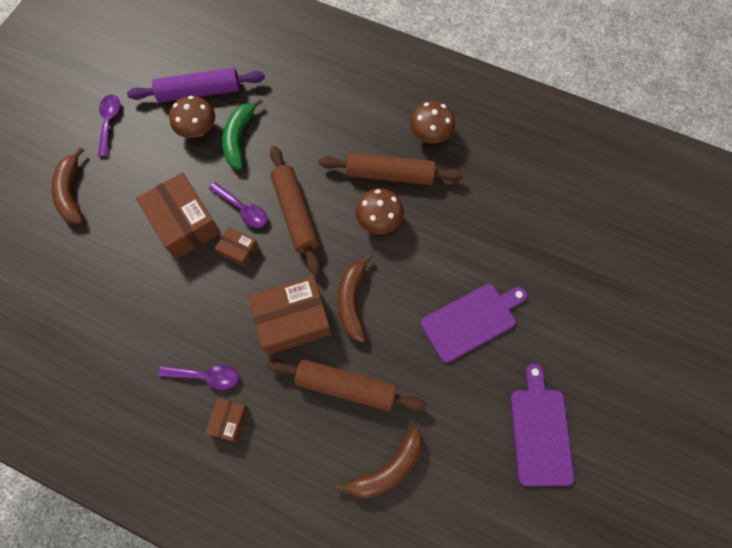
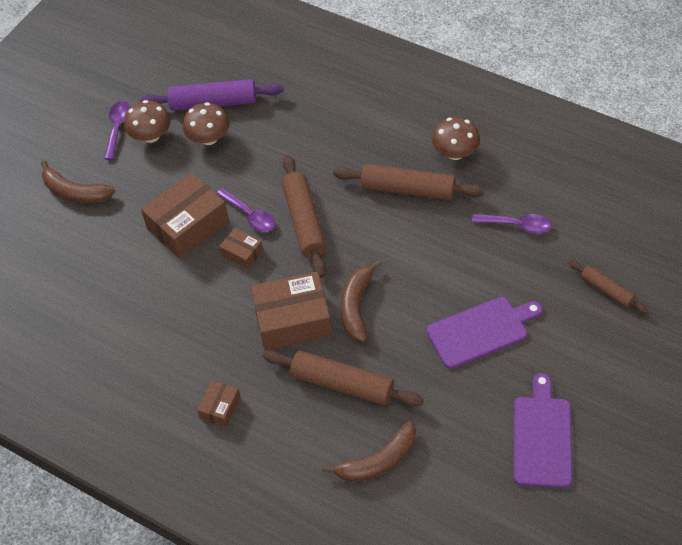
camera: 10 degrees right, 15 degrees down
(72, 192) = (75, 192): brown banana -> brown banana turned 60 degrees counterclockwise
(184, 222) = (188, 225): brown box -> brown box turned 75 degrees clockwise
(206, 376) = (200, 366): purple spoon -> purple spoon (517, 225)
(239, 138) = (251, 148): green banana -> none
(379, 220) = (392, 232): brown mushroom -> brown mushroom (151, 136)
(583, 270) = (606, 290): none -> brown rolling pin

